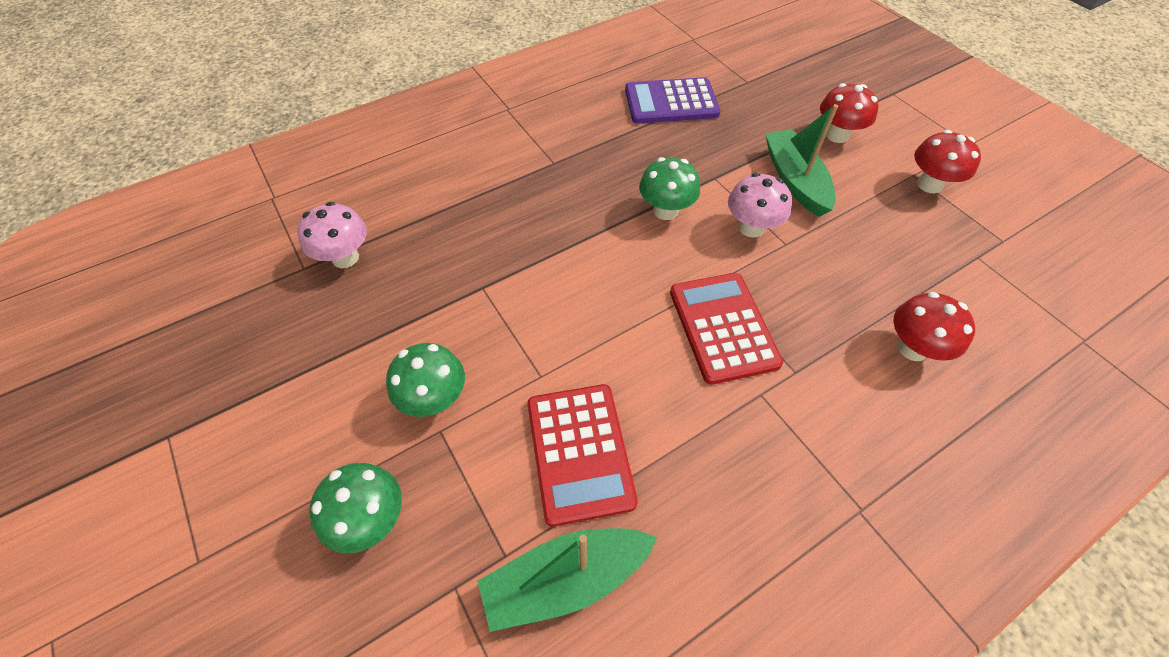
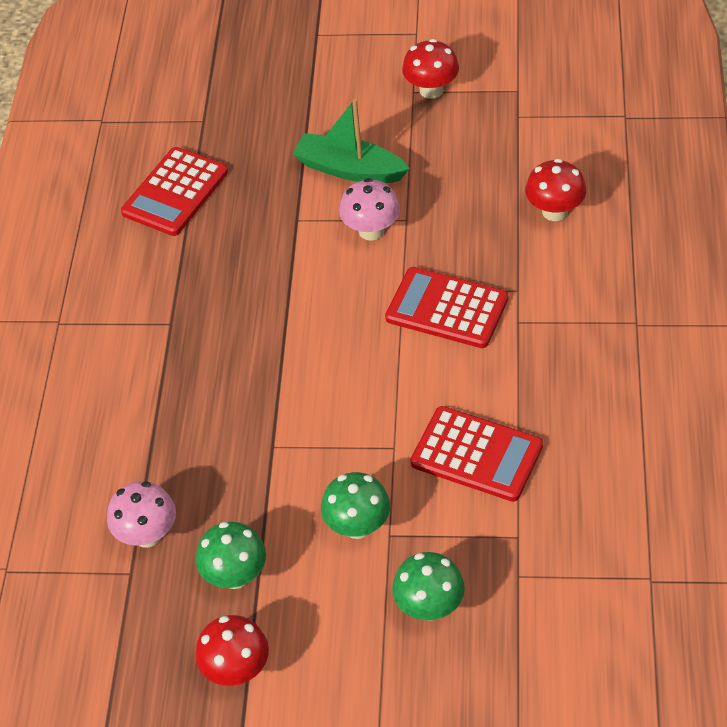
camera: 50 degrees left, 5 degrees down
(565, 579) = (559, 509): green boat -> none
(665, 210) = (303, 275): green mushroom -> green mushroom (235, 576)
(671, 102) = (175, 192): purple calculator -> red calculator
(837, 135) = (327, 107): red mushroom -> red mushroom (236, 670)

